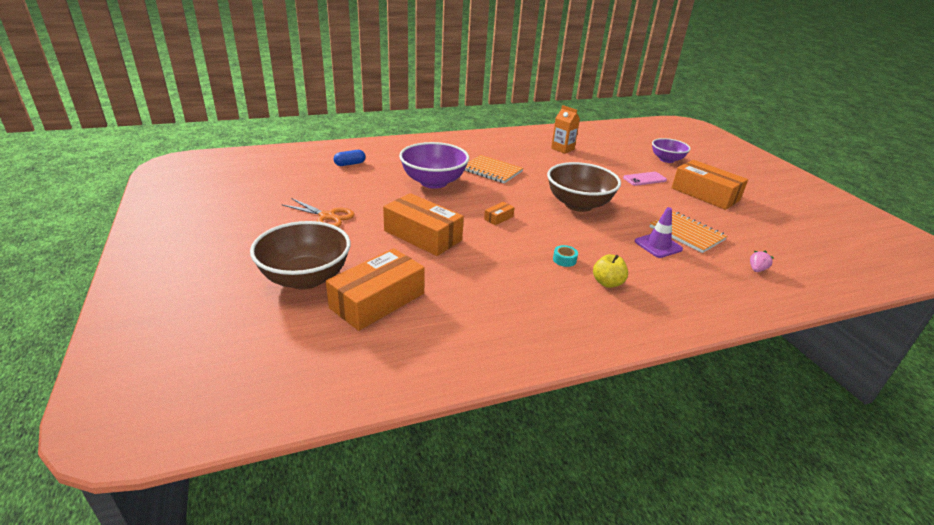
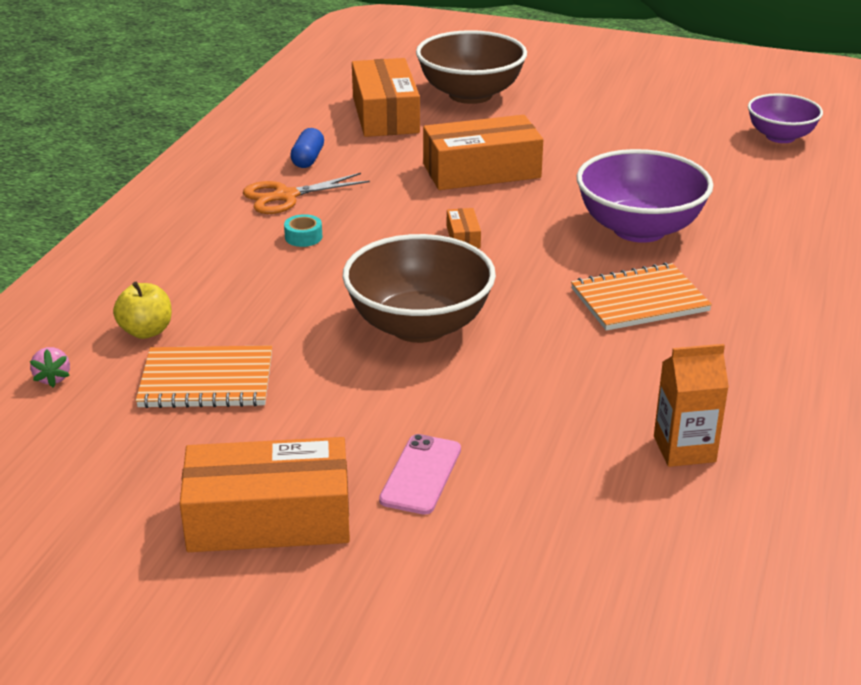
camera: 130 degrees right, 0 degrees up
(327, 216) = (600, 131): orange scissors -> orange scissors (286, 196)
(350, 164) = (776, 184): blue capsule -> blue capsule (308, 159)
(607, 283) = (222, 241): yellow apple -> yellow apple (146, 331)
(658, 245) = (223, 329): purple traffic cone -> none
(667, 160) = (475, 600): purple bowl -> purple bowl (780, 137)

